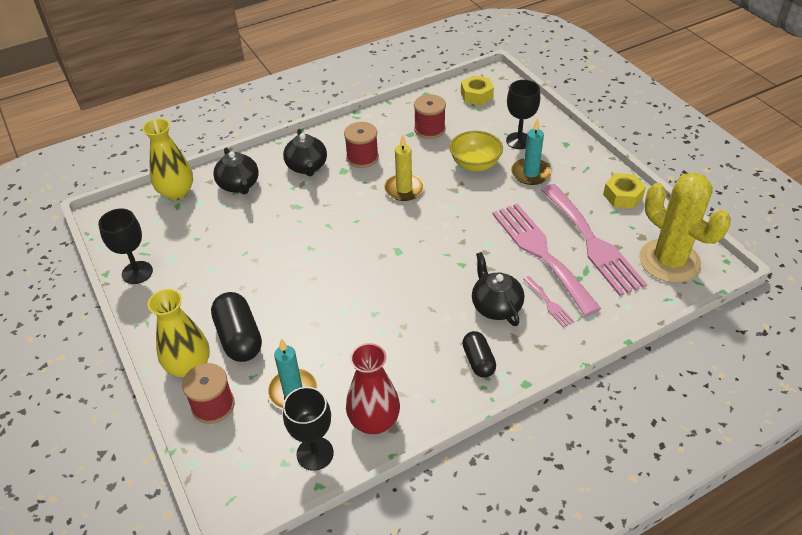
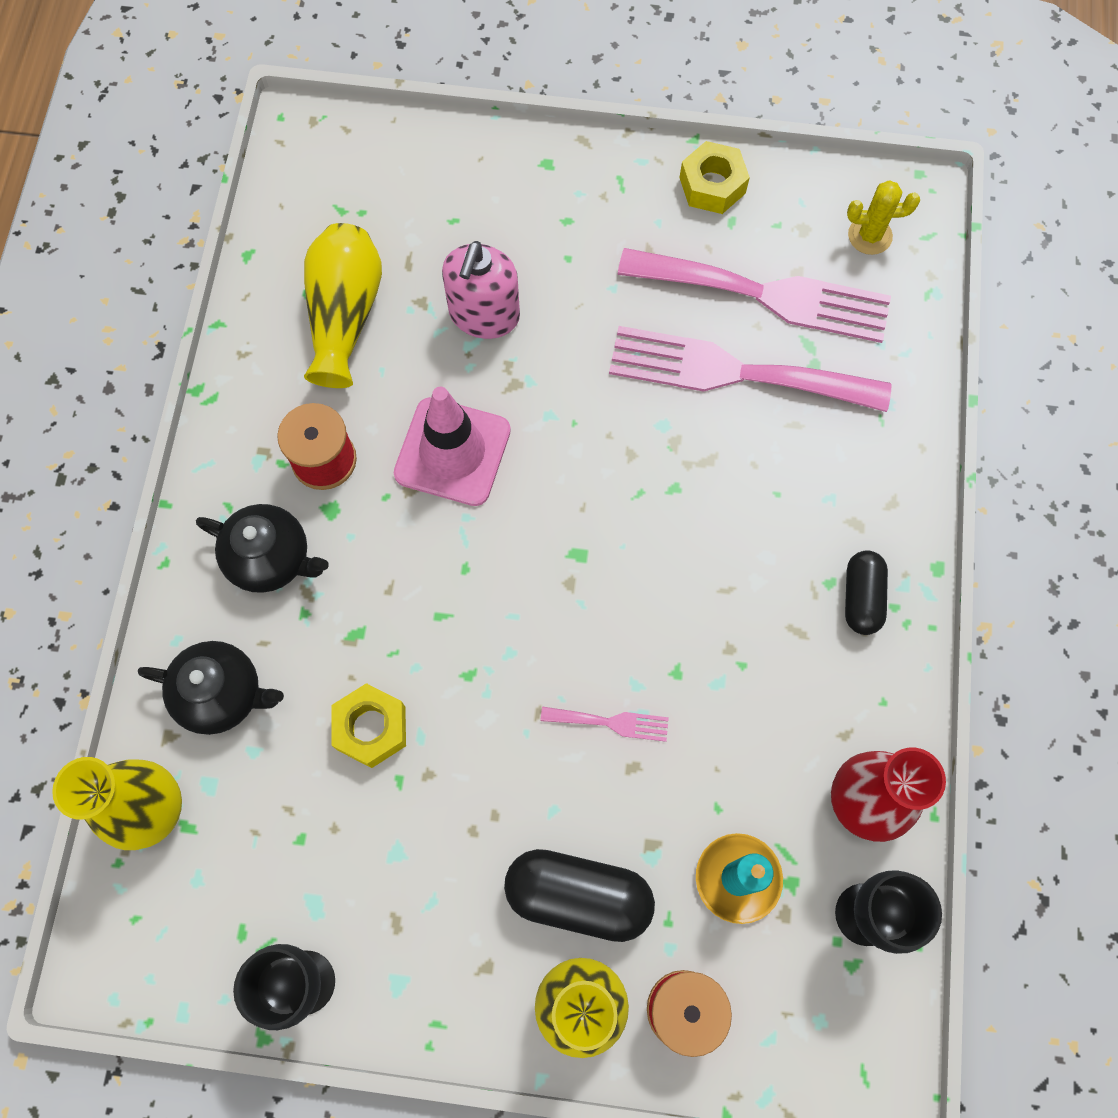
camera: 55 degrees left, 25 degrees up
(404, 189) = (452, 452): yellow candle -> pink traffic cone
(429, 129) = (345, 315): red spool -> yellow vase
(475, 164) = (484, 315): yellow bowl -> pink soap dispenser
(476, 95) = (324, 189): yellow nut -> yellow nut (371, 728)
(478, 361) = (861, 598): black capsule -> black capsule turned 75 degrees clockwise
(496, 306) = (785, 504): black teapot -> none
(519, 141) = (485, 217): black goblet -> none
(530, 173) = (568, 259): turquoise candle -> none
(549, 303) = (830, 435): pink fork -> pink fork (611, 722)
(669, 261) = (869, 236): yellow cactus -> yellow cactus, size x0.45

